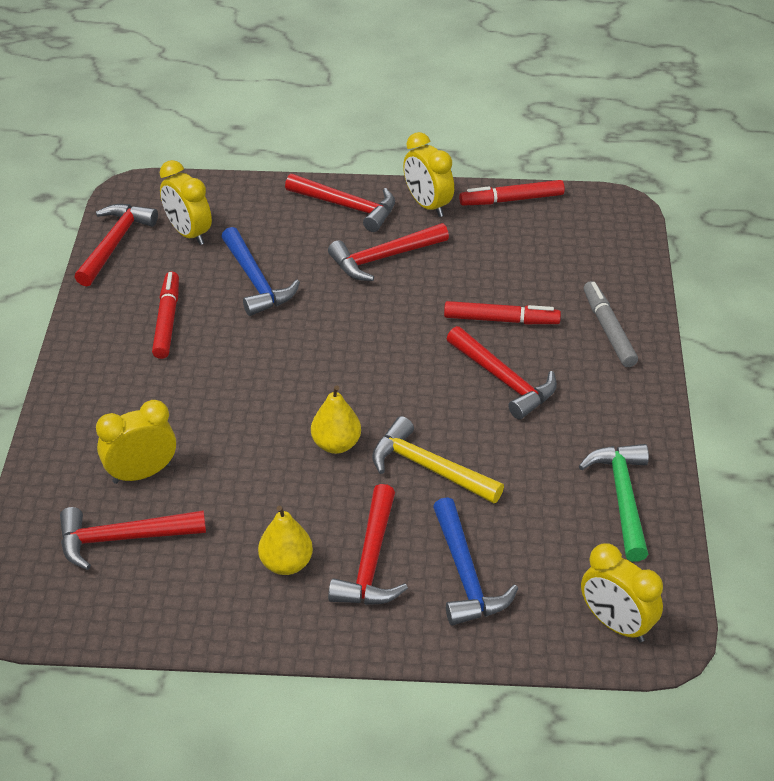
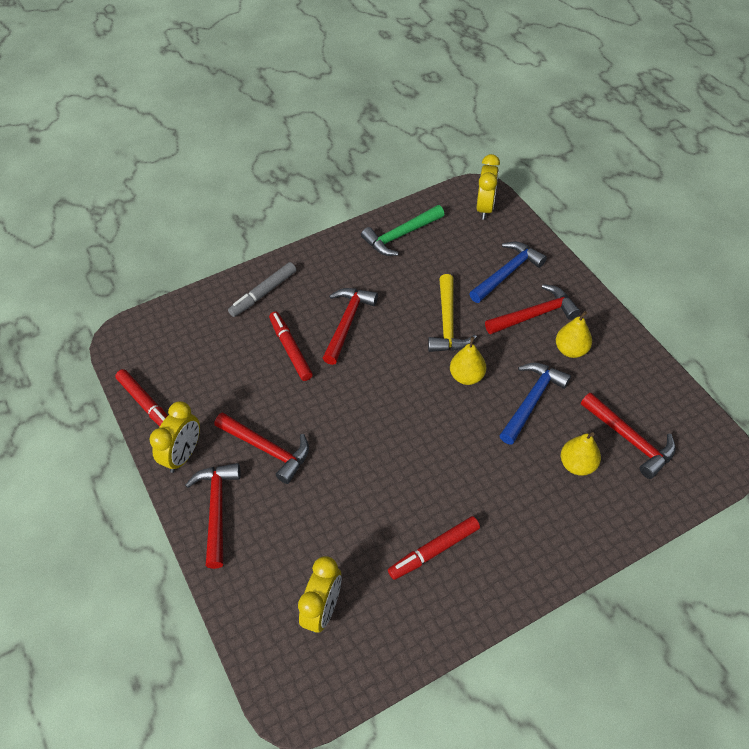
camera: 120 degrees left, 10 degrees up
(114, 244) = (374, 662): red hammer -> none
(141, 473) = (577, 464): yellow clock -> yellow pear
(256, 281) = (349, 518): blue hammer -> blue hammer (531, 401)

